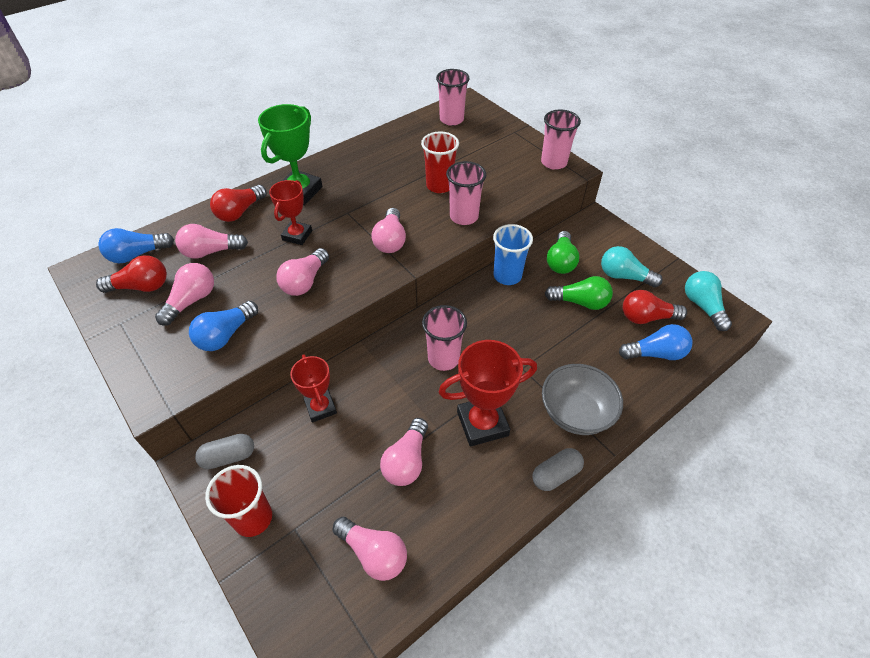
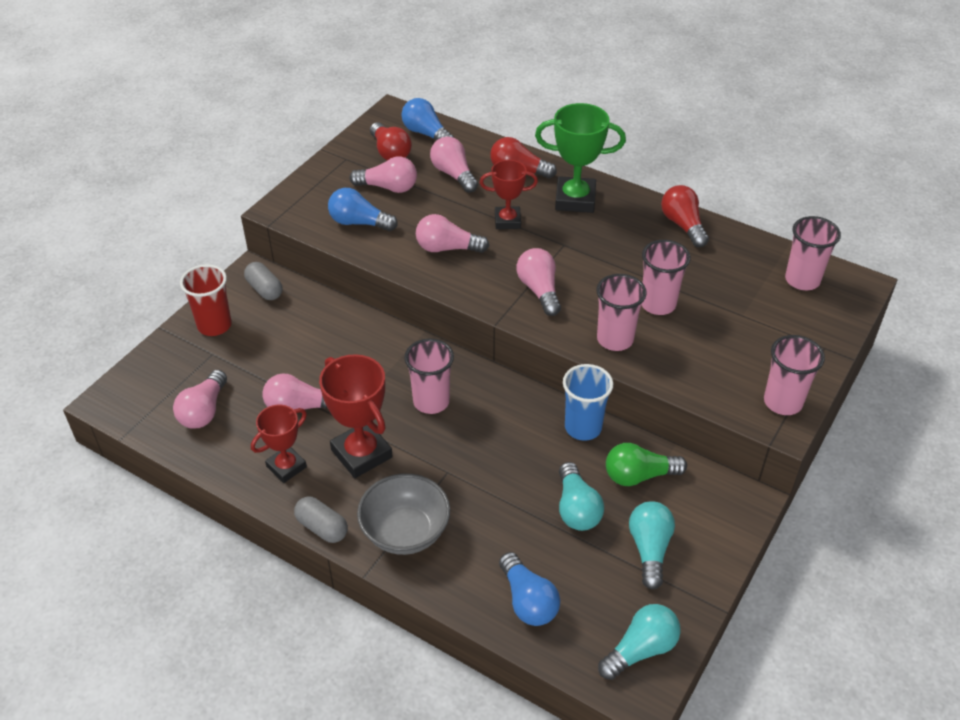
camera: 70 degrees right, 5 degrees down
(320, 407) = (335, 329): red trophy -> red trophy (286, 467)
(390, 240) = (539, 290): pink light bulb -> pink light bulb turned 90 degrees clockwise
(439, 186) = (658, 304): red cup -> pink cup
(580, 302) = (576, 508): green light bulb -> turquoise light bulb
(646, 317) = (586, 584): red light bulb -> red light bulb (683, 225)

